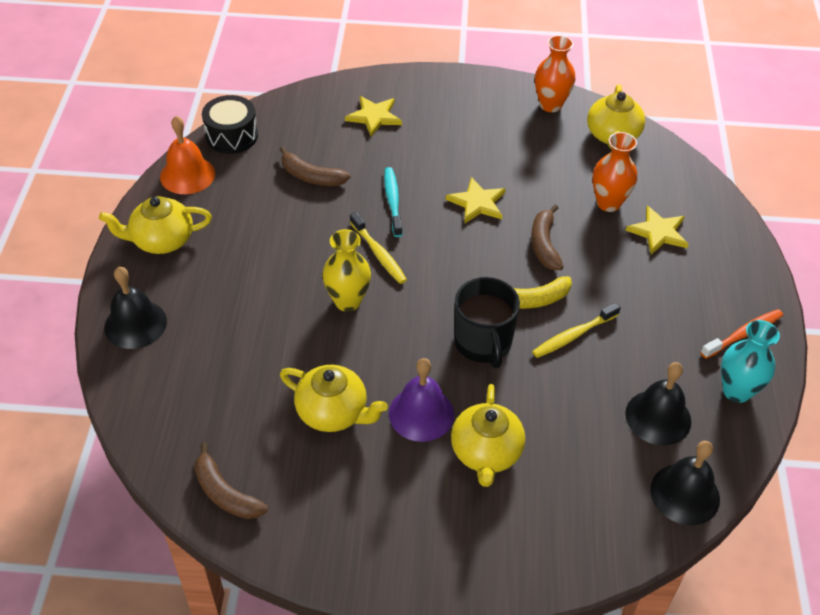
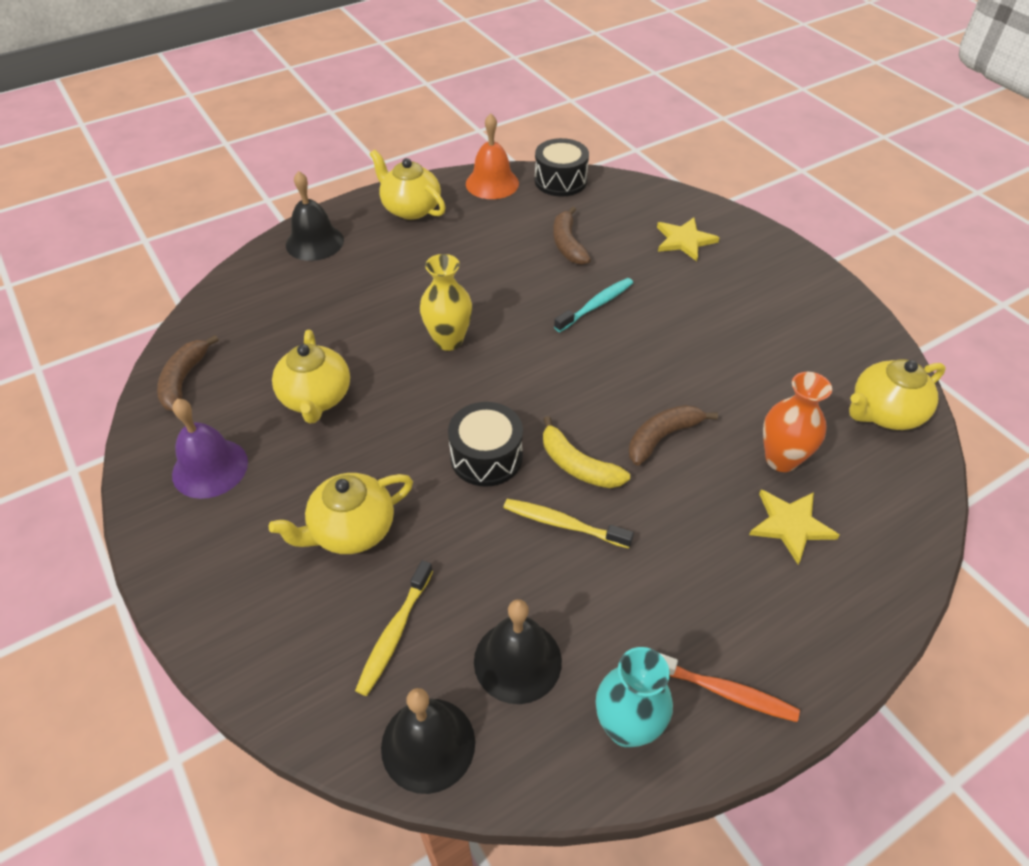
camera: 55 degrees right, 0 degrees up
(379, 254) = (523, 330): yellow toothbrush -> yellow toothbrush (394, 633)
(421, 413) = (361, 457): purple bell -> purple bell (210, 468)
(477, 203) = (660, 360): yellow star -> none
(483, 343) = (486, 457): black mug -> black drum
(550, 105) = (861, 343): orange vase -> none

